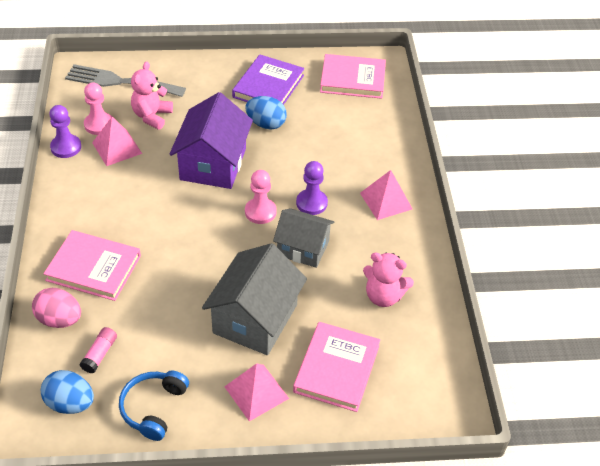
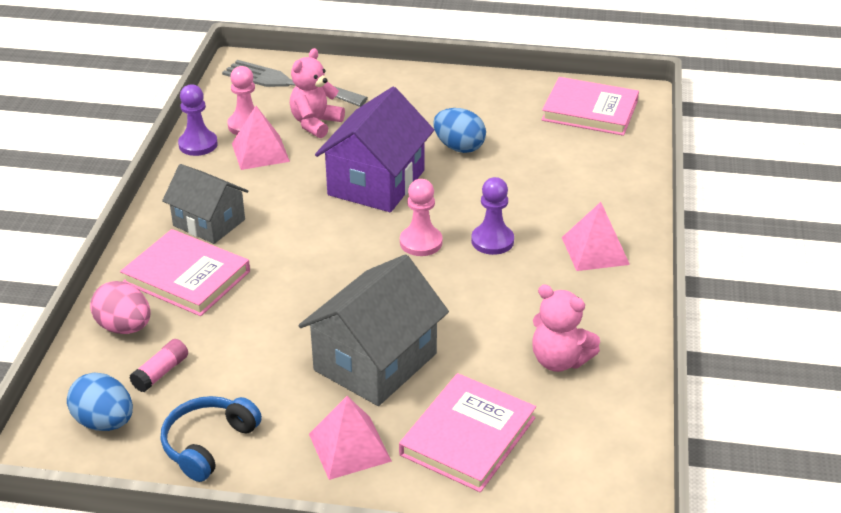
camera: 15 degrees right, 10 degrees down
(268, 86) = (475, 107): purple book -> none
(303, 248) = (465, 290): grey house -> grey house (209, 222)

